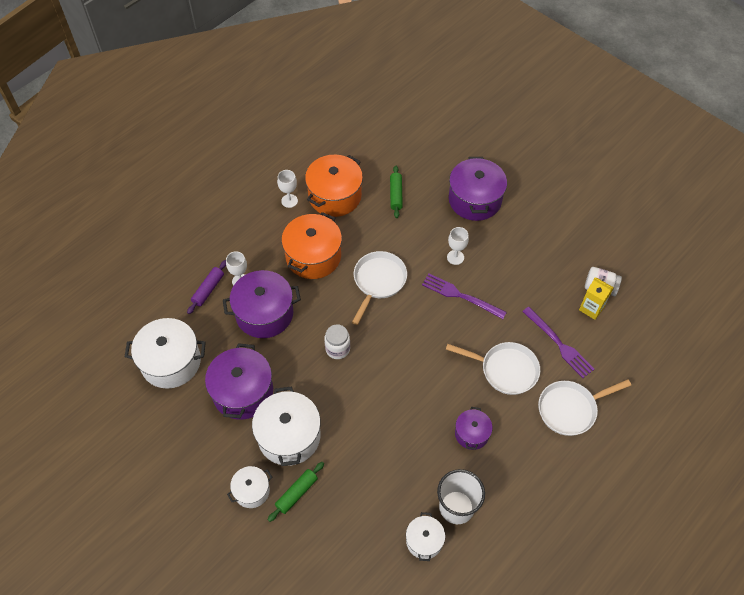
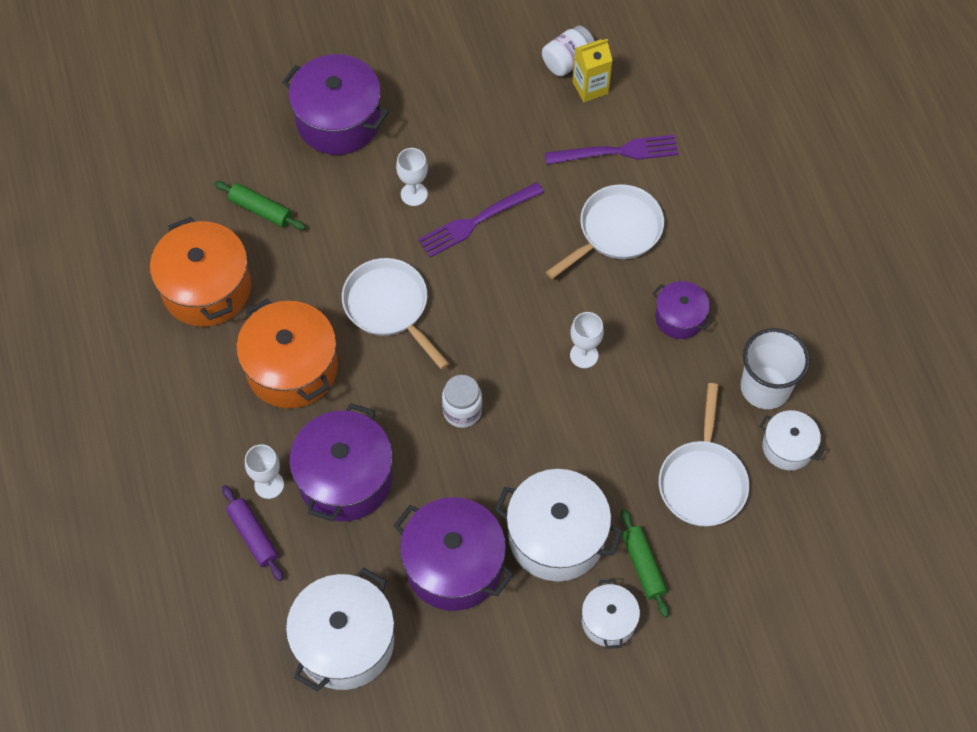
camera: 60 degrees left, 5 degrees up
(289, 201) = (171, 352): white goblet -> white goblet (584, 355)
(570, 409) = (710, 192): white pan -> white pan (702, 481)

